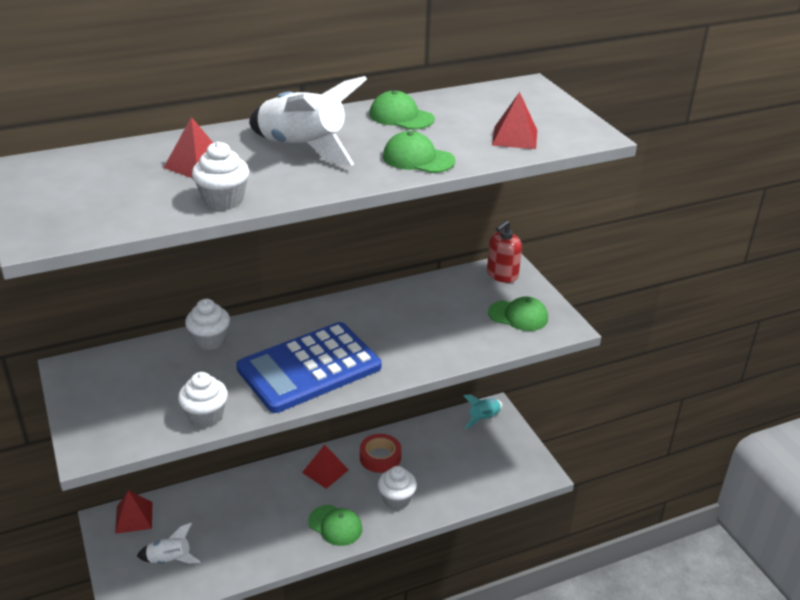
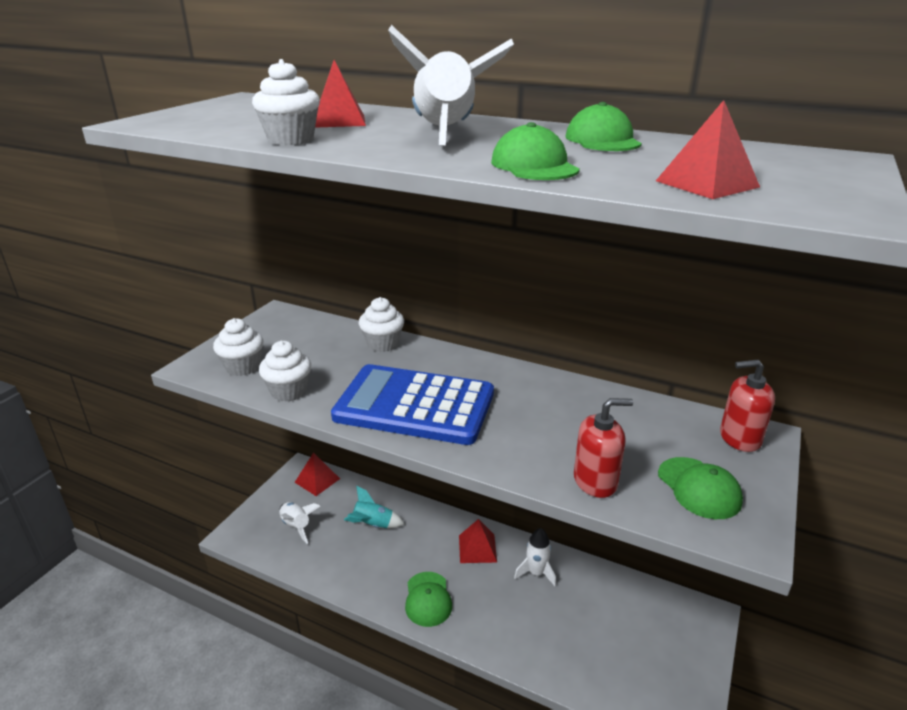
camera: 50 degrees right, 5 degrees down
(380, 457) = (536, 573): red tape -> white rocket
(396, 499) = (504, 621): white cupcake -> white cupcake (243, 367)
(471, 345) = (595, 481): none -> red soap dispenser
(484, 419) = (684, 616): turquoise rocket -> turquoise rocket (373, 525)

